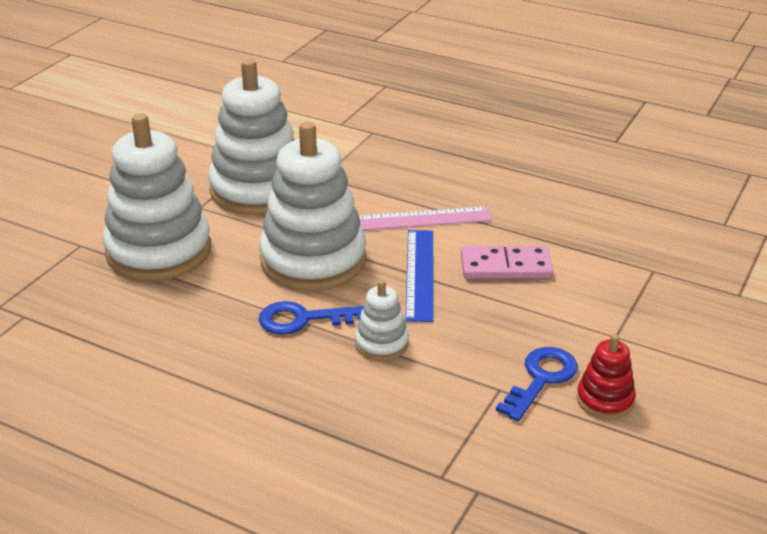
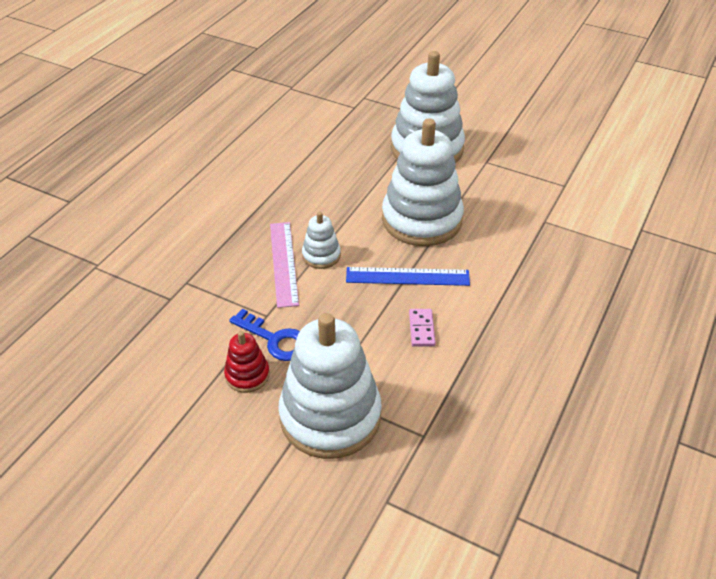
camera: 90 degrees right, 10 degrees up
(258, 190) = (516, 188): white stacking toy -> white stacking toy (330, 416)
(303, 319) = (349, 218): blue key -> none
(419, 219) = (488, 278): pink ruler -> pink ruler (284, 263)
(505, 266) = (421, 329): pink domino -> pink domino, size x0.61

